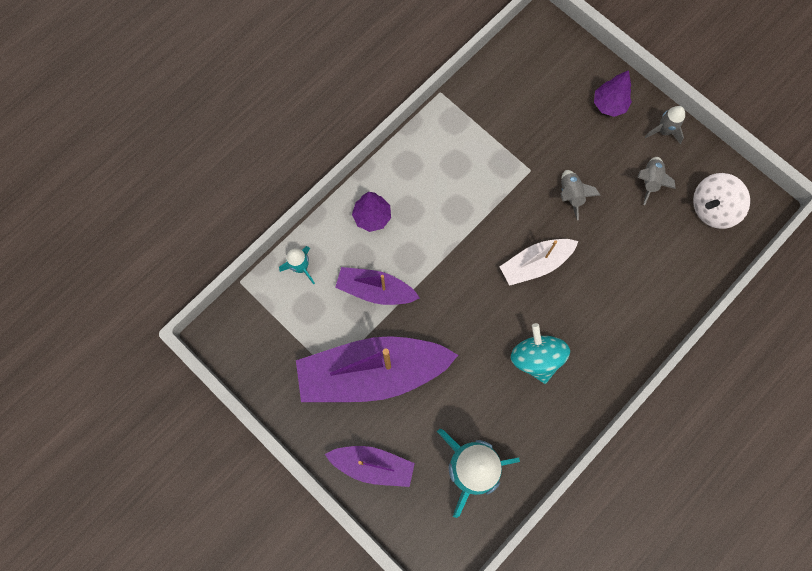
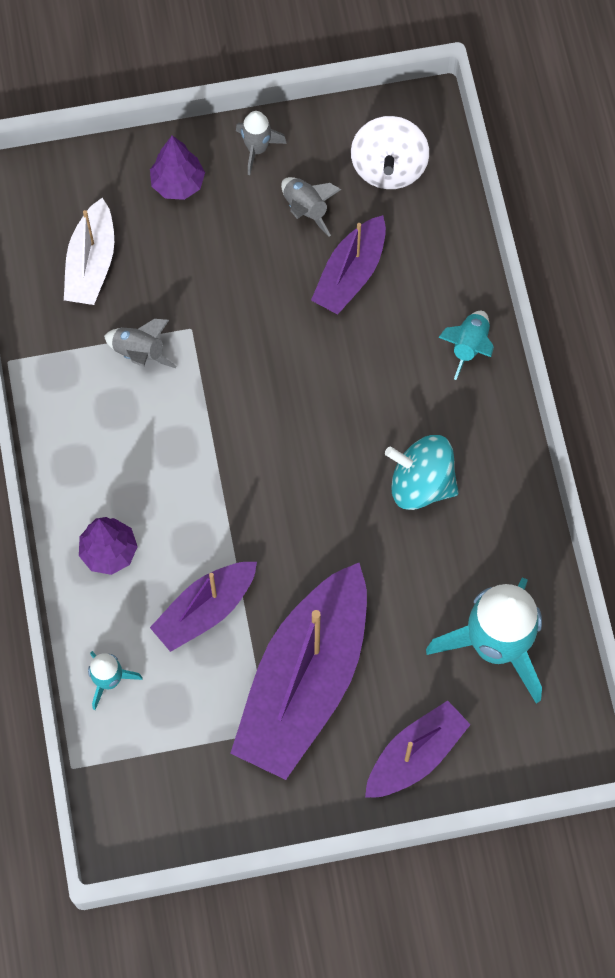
camera: 55 degrees left, 5 degrees down
(535, 264) = (310, 405): white boat -> white boat (91, 263)
(571, 195) = (256, 306): grey rocket -> grey rocket (139, 352)
(630, 232) = (350, 274): none -> purple boat
(640, 328) = (469, 346): none -> turquoise rocket

